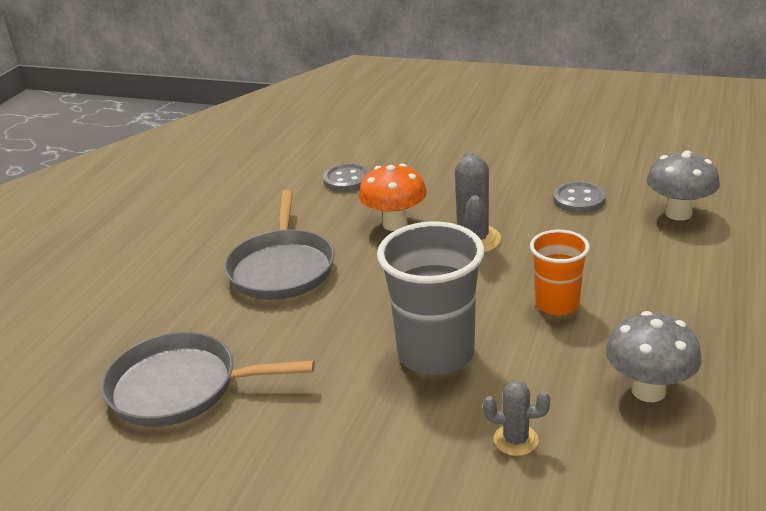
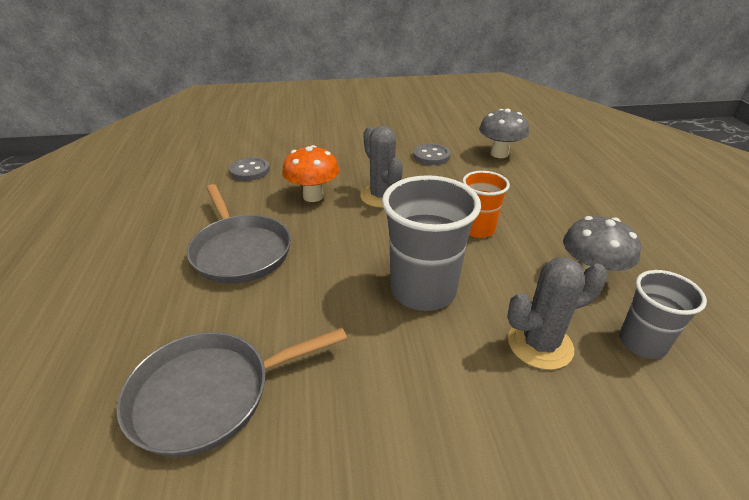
camera: 30 degrees left, 5 degrees up
(515, 440) = (540, 344): grey cactus -> grey cactus, size x1.68
(638, 474) = (642, 343): none -> grey cup

